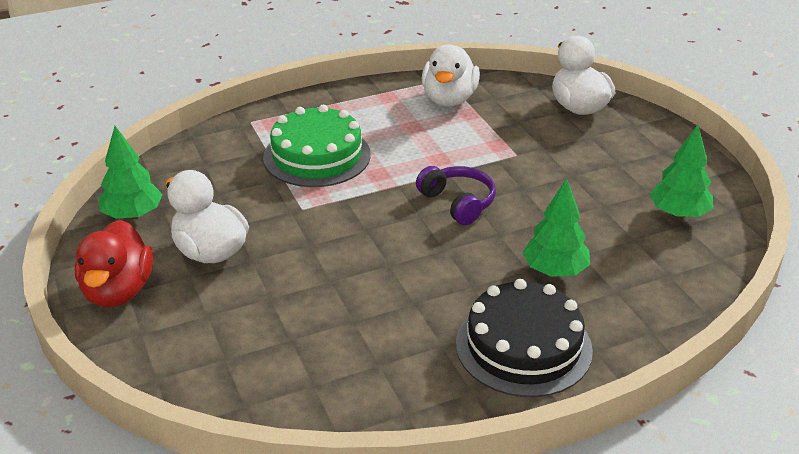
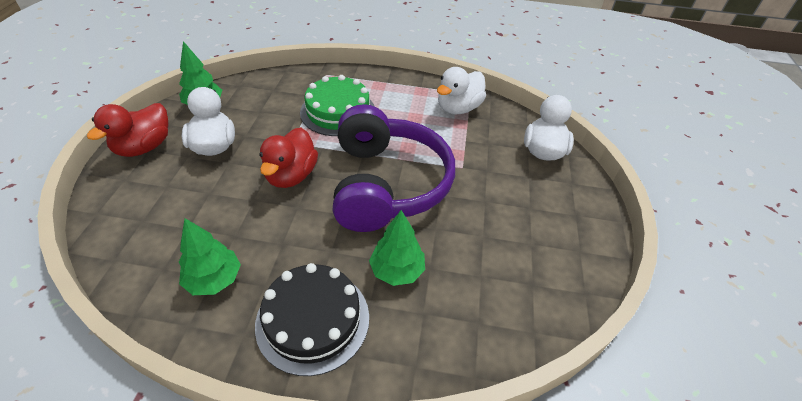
camera: 30 degrees right, 10 degrees up
(344, 240) = (291, 175): none -> red duck
(458, 202) = (387, 184): purple headphones -> purple headphones, size x2.29
(678, 214) = (537, 273): green tree -> green tree (214, 280)

